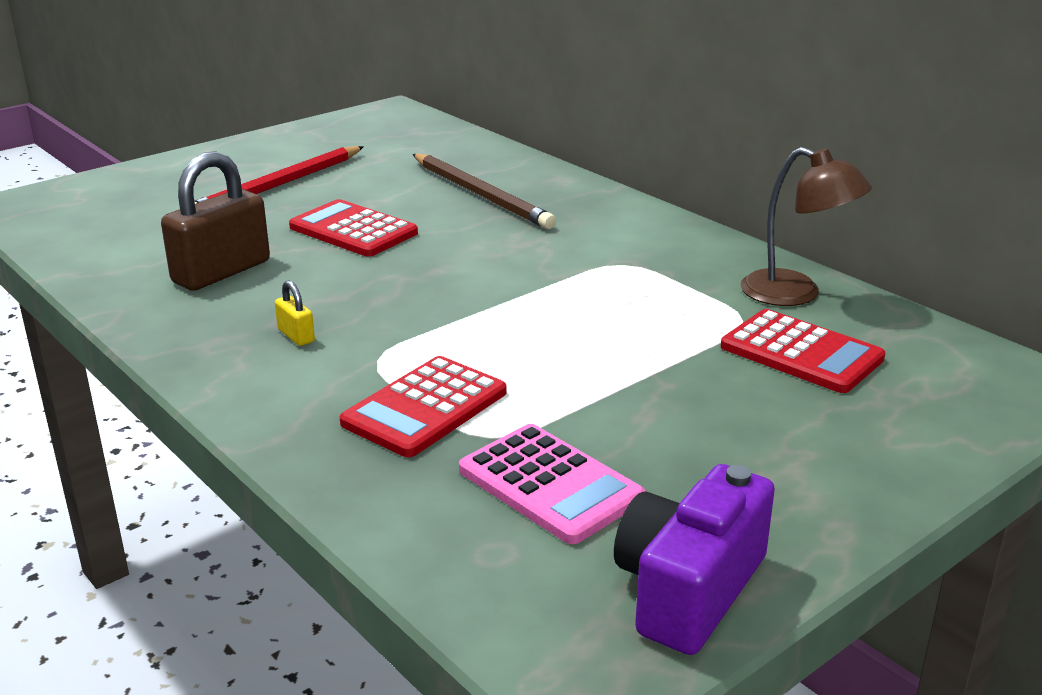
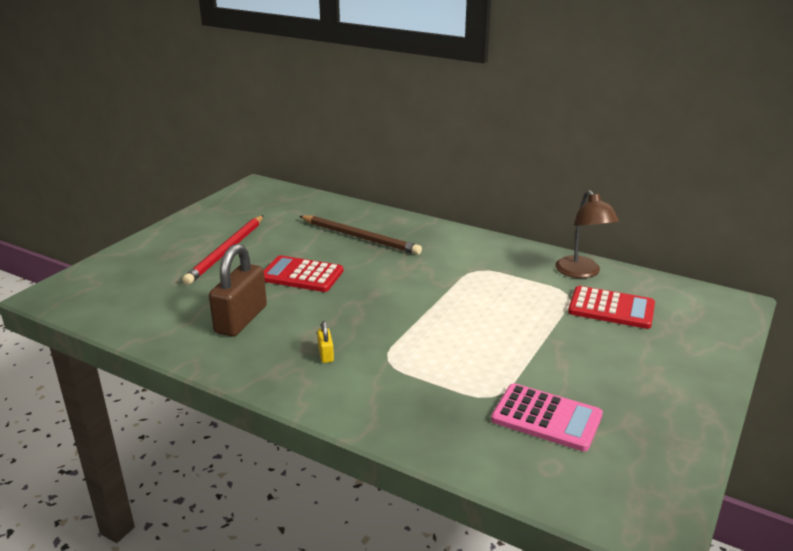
camera: 20 degrees left, 0 degrees up
(296, 336) = (325, 354): yellow padlock -> yellow padlock turned 45 degrees clockwise
(425, 408) = (441, 386): red calculator -> none
(689, 589) = (662, 462): purple camera -> none
(795, 294) = (581, 272): brown lamp -> brown lamp turned 60 degrees clockwise

